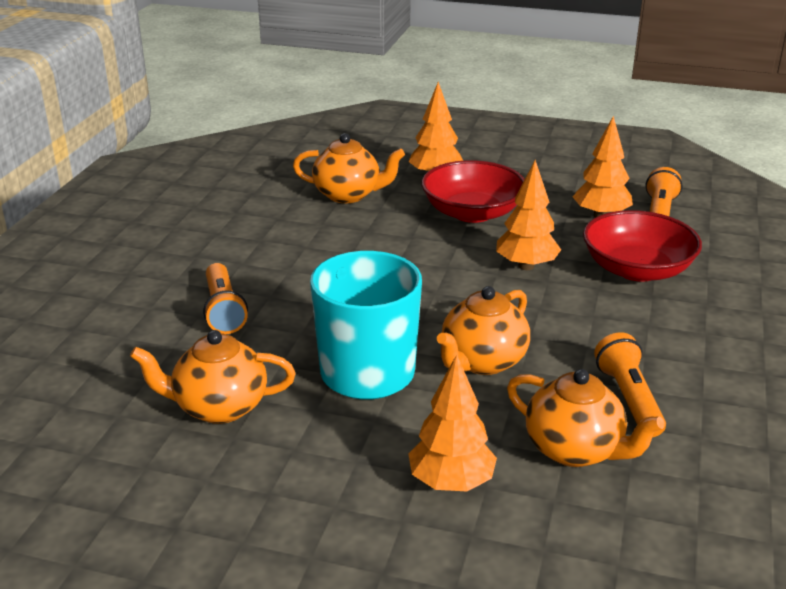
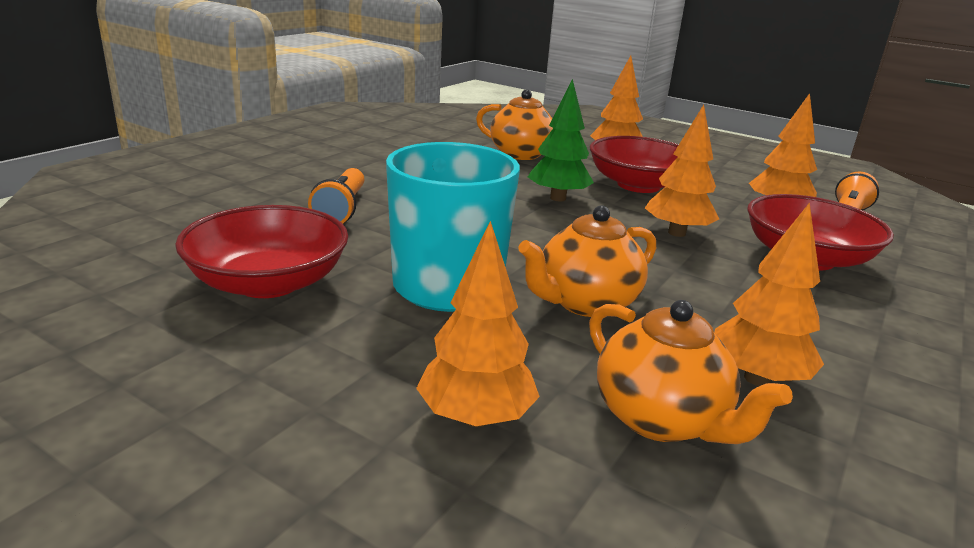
camera: 15 degrees right, 5 degrees down
(219, 407) = (268, 282): orange teapot -> red bowl
(408, 248) = (558, 198): none -> green tree
(629, 399) = (757, 378): orange flashlight -> orange tree

